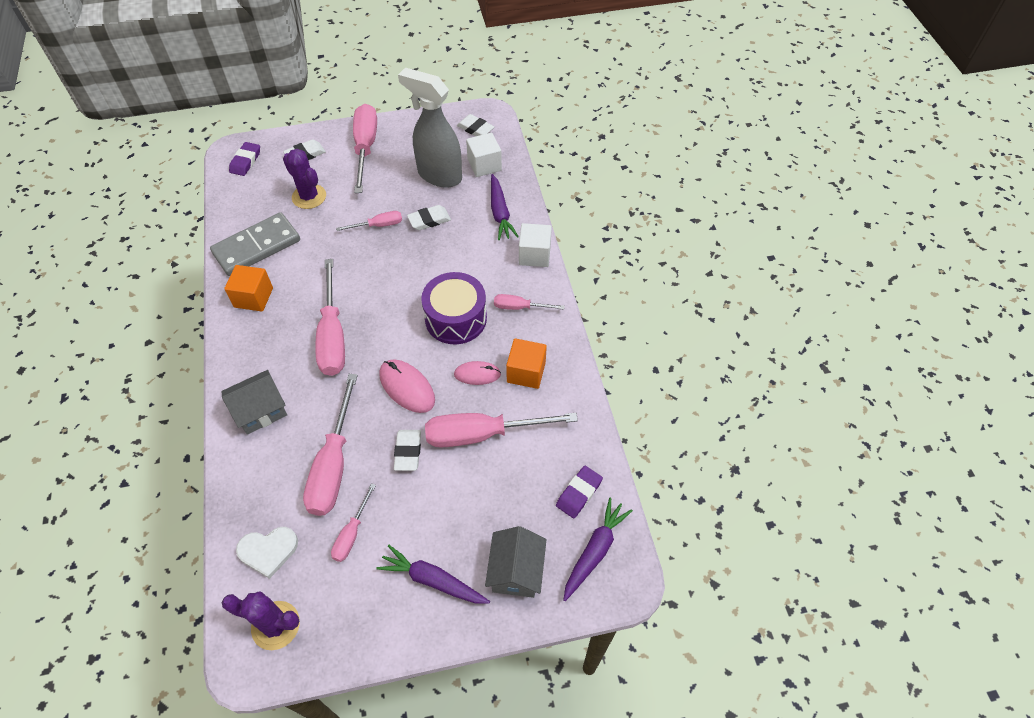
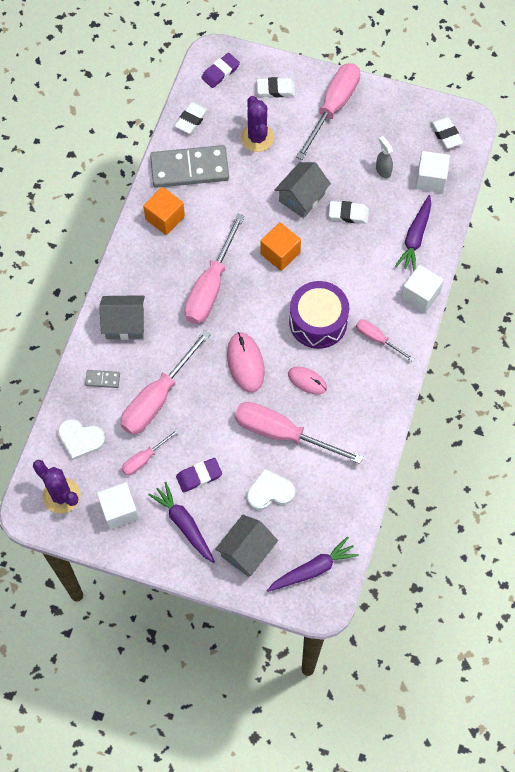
camera: 30 degrees right, 10 degrees up
(263, 476) = (102, 379): none -> grey domino
(352, 605) = (119, 510): none -> white cube
(378, 225) = (301, 198): pink screwdriver -> grey house
(408, 451) = (218, 417): white eraser -> white eraser (191, 120)
(439, 175) = (383, 170): grey spray bottle -> grey spray bottle, size x0.40
(503, 496) = (270, 491): none -> white heart
(526, 372) = (347, 400): orange cube -> orange cube (280, 253)
(579, 493) = (328, 520): purple eraser -> purple eraser (199, 476)

